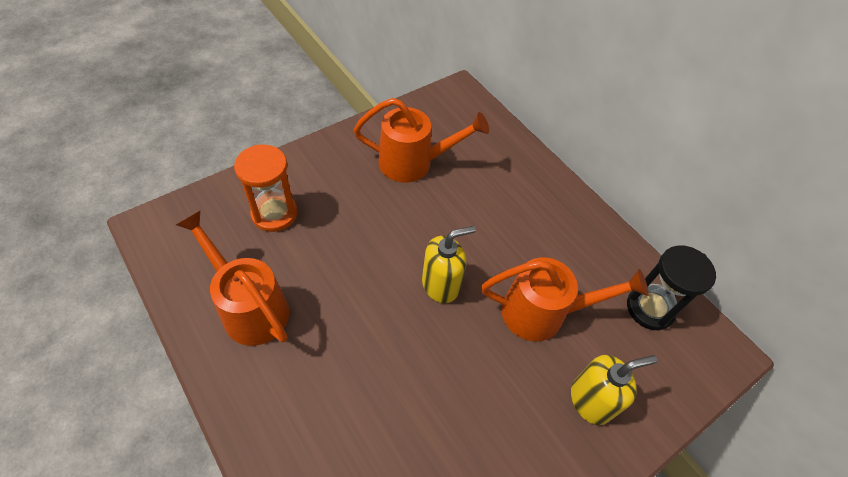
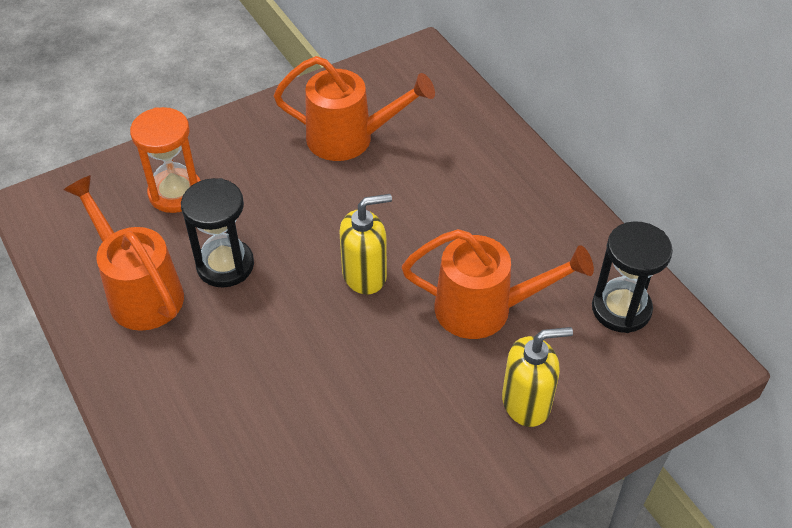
camera: 10 degrees right, 5 degrees down
(322, 279) = (225, 265): none -> black hourglass

